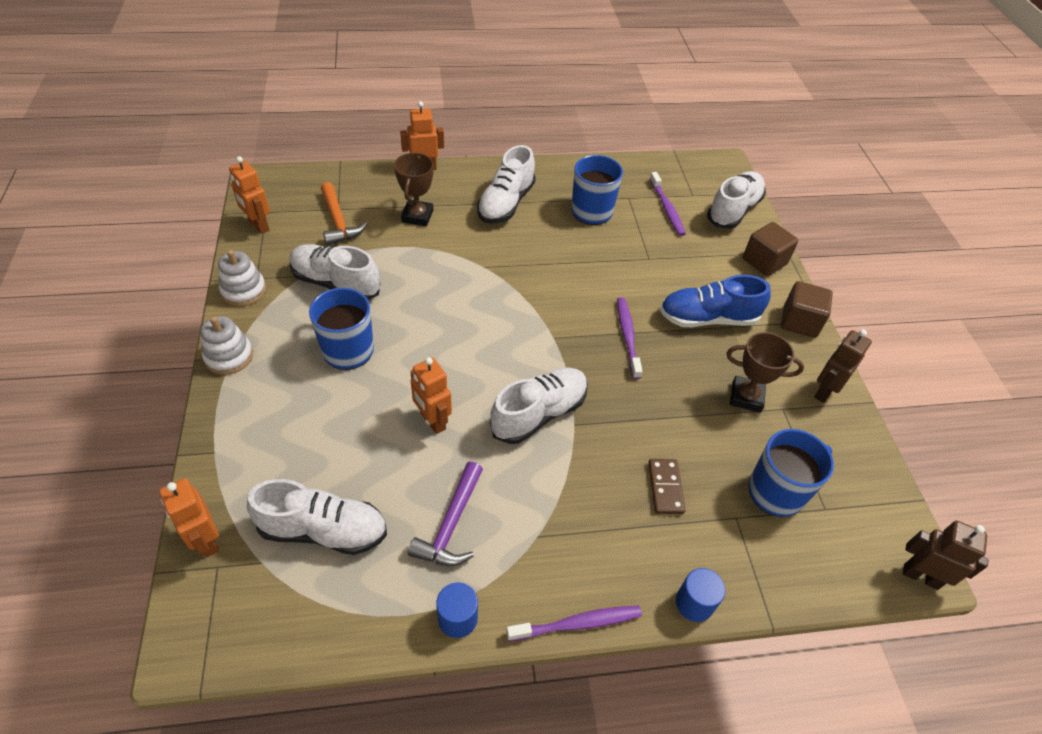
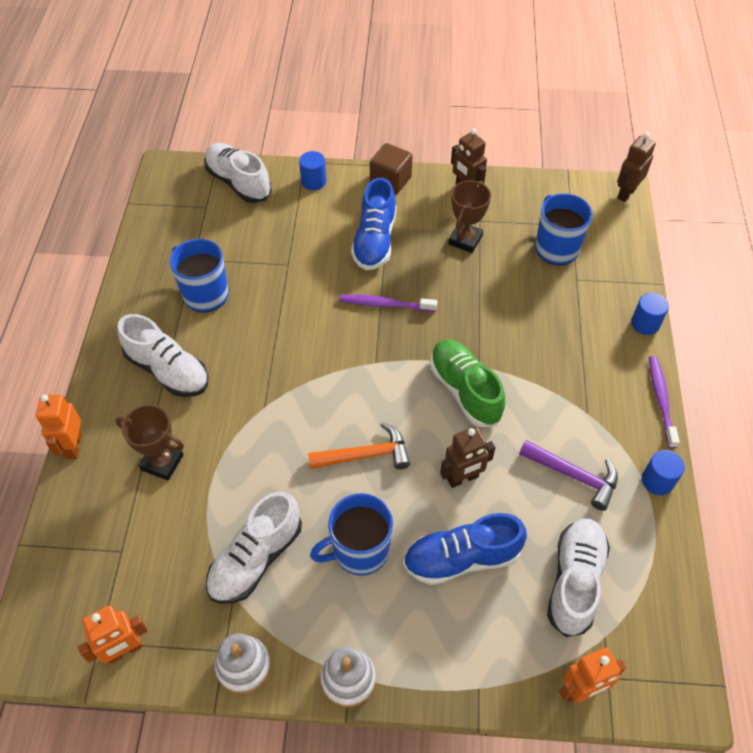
camera: 75 degrees left, 5 degrees up
(338, 221) = (146, 551): orange hammer -> orange hammer (365, 455)
(344, 427) = (461, 558): none -> blue shoe
(432, 421) = (463, 478): orange robot -> brown robot
(539, 414) = (464, 390): white shoe -> green shoe
(665, 487) = (547, 316): brown domino -> none
(667, 209) = (220, 232): purple toothbrush -> none
(764, 262) = (313, 181): brown cube -> blue cylinder

